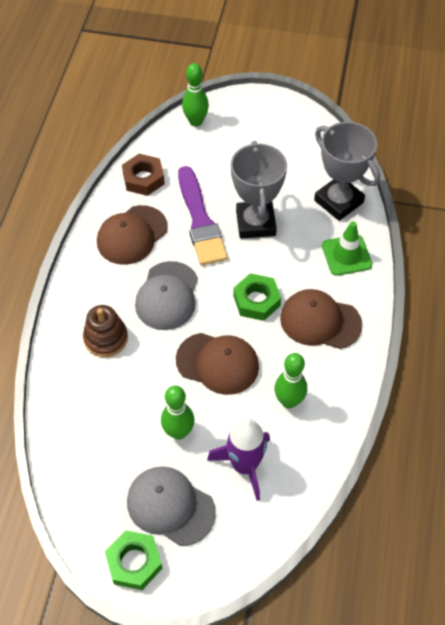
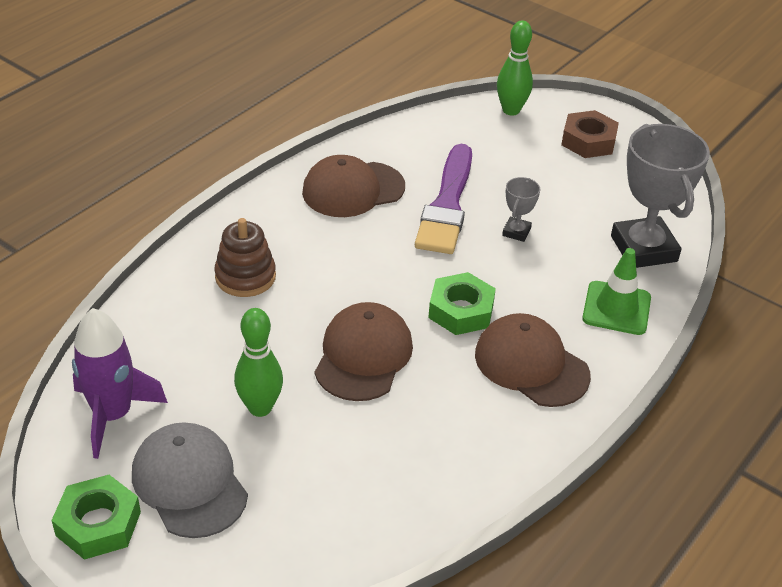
camera: 25 degrees right, 15 degrees down
(143, 179) = (407, 142): brown nut -> brown nut (588, 141)
(167, 296) = (351, 263): grey cap -> none
(217, 363) = (363, 356): brown cap -> brown cap turned 120 degrees counterclockwise
(244, 465) = (317, 481): purple rocket -> purple rocket (113, 415)
(255, 223) = (516, 232): grey trophy -> grey trophy, size x0.45
(289, 401) = (427, 434): green bowling pin -> none

